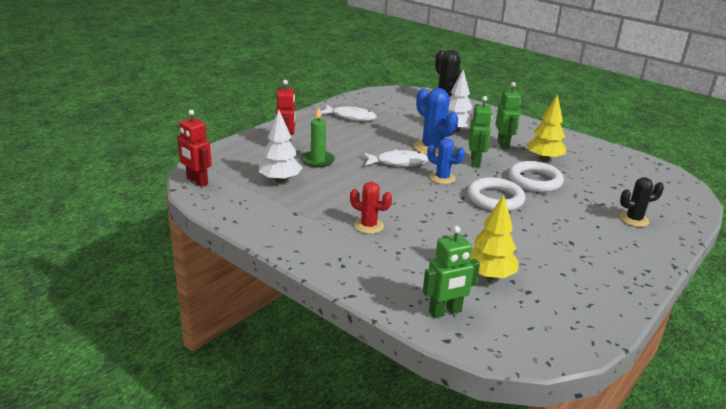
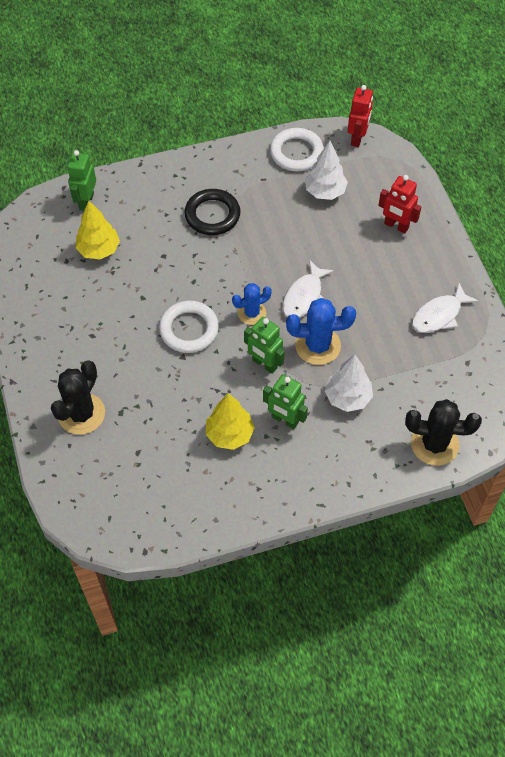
camera: 125 degrees right, 30 degrees up
(197, 181) = (357, 138): red robot -> red robot turned 120 degrees clockwise
(318, 160) = (347, 235): green candle -> none
(368, 226) = (212, 215): red cactus -> black ring
(534, 181) = (196, 388): white ring -> white ring (296, 153)
(634, 219) = (81, 414): black cactus -> black cactus, size x1.58

